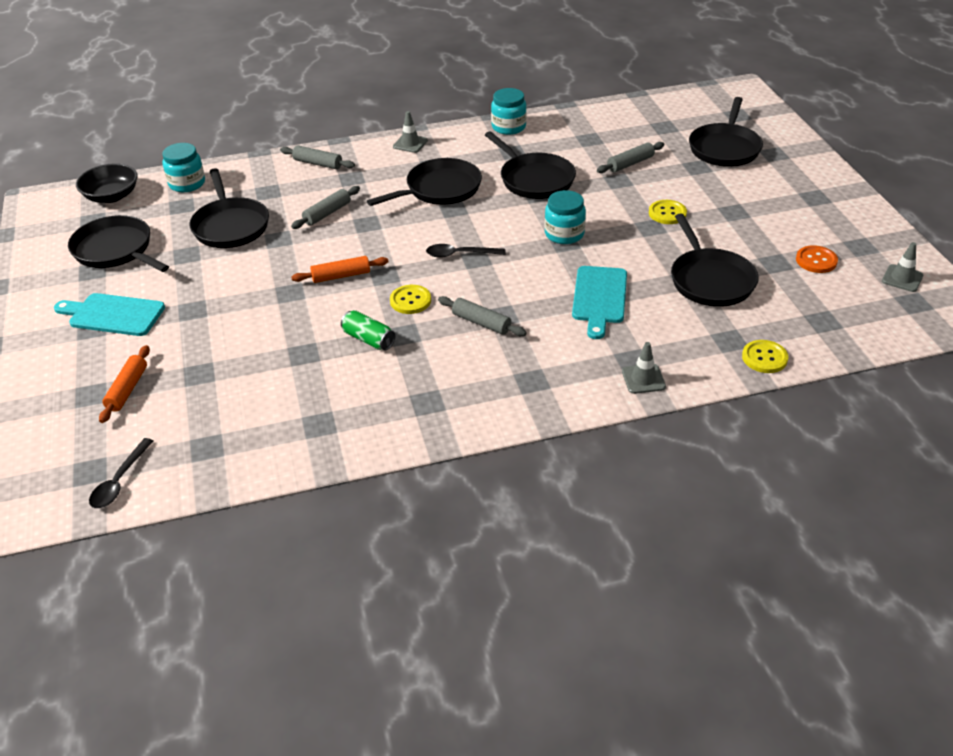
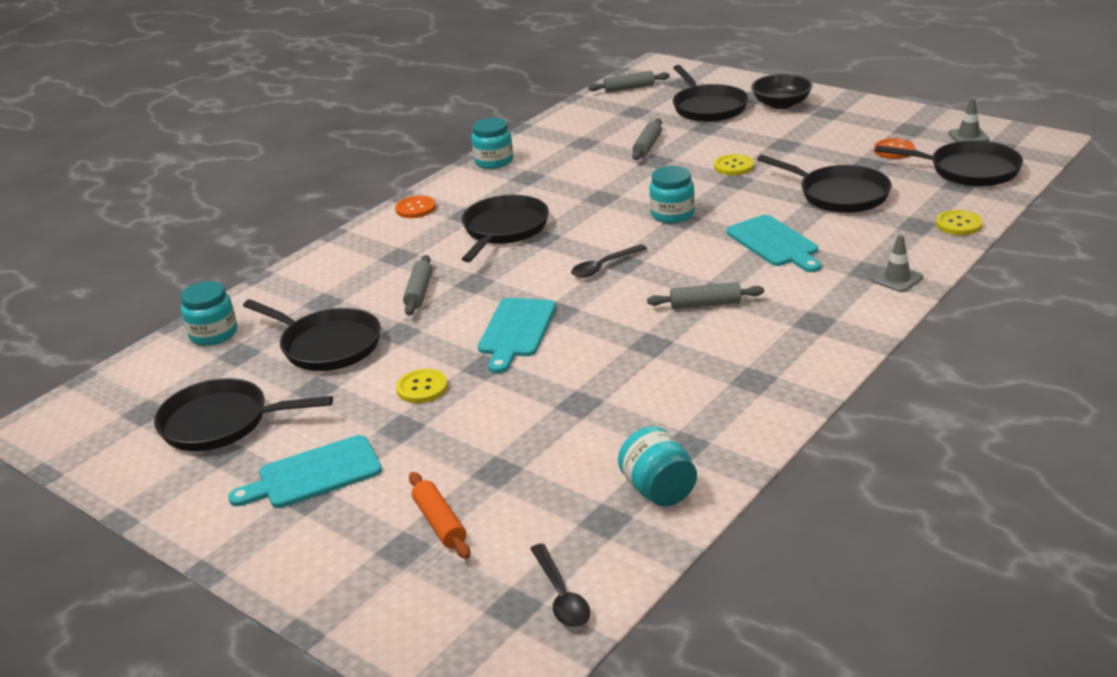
camera: 35 degrees left, 10 degrees down
(112, 196) = (133, 382): black bowl -> black bowl (781, 104)
(261, 446) = (658, 490): none -> turquoise jar
(318, 163) = (342, 260): grey rolling pin -> grey rolling pin (629, 88)
(341, 276) = (516, 331): orange rolling pin -> turquoise cutting board
(368, 339) = (624, 363): green can -> none
(410, 144) = (415, 208): grey traffic cone -> orange button
(410, 300) = (615, 318): yellow button -> yellow button (422, 388)
(534, 179) = (581, 188): black pan -> black pan (968, 170)

